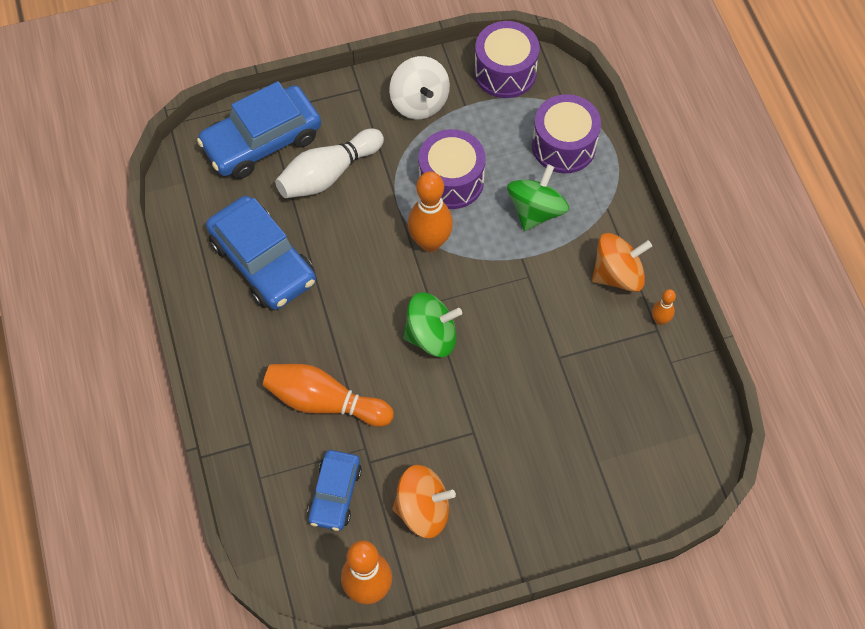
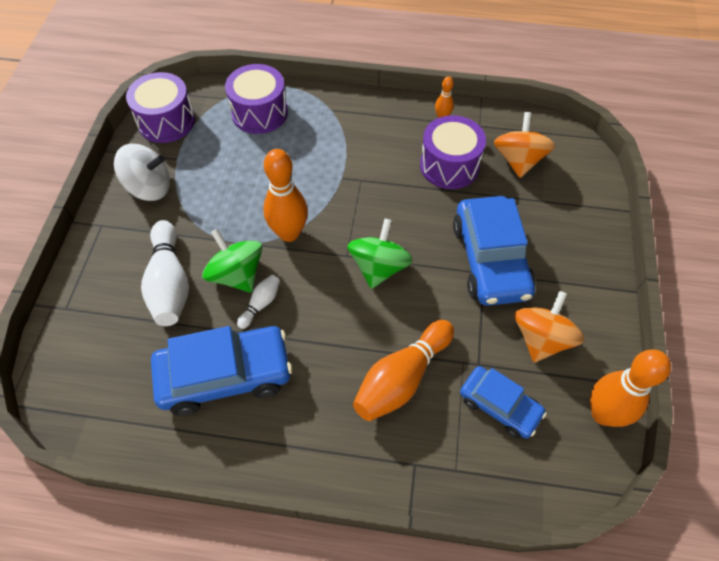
camera: 65 degrees left, 5 degrees down
(262, 141) = (94, 325): blue car -> blue car (490, 260)
(343, 255) = (261, 304): none -> white bowling pin
(451, 180) = (240, 195): purple drum -> purple drum (449, 165)
(536, 211) = (305, 152): green spinning top -> green spinning top (237, 274)
(617, 274) = (391, 126): orange spinning top -> orange spinning top (518, 160)

